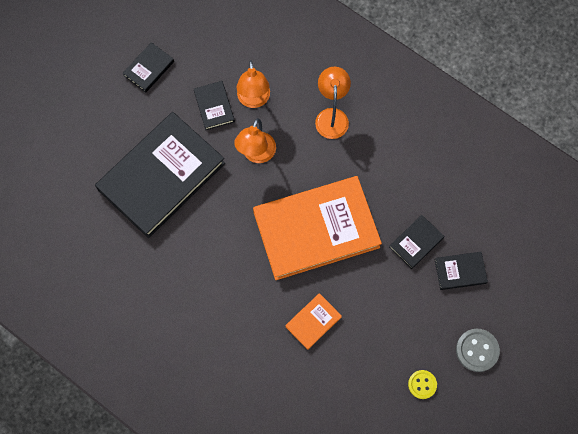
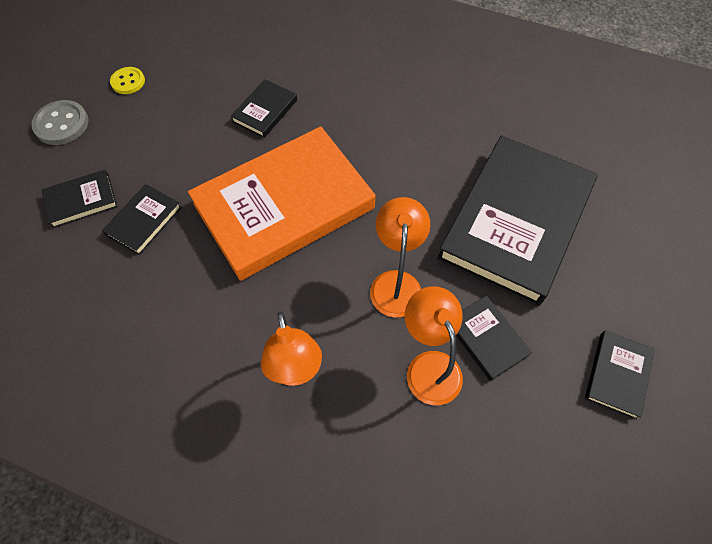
camera: 165 degrees right, 10 degrees down
(313, 321) = (265, 111): orange book -> black book

